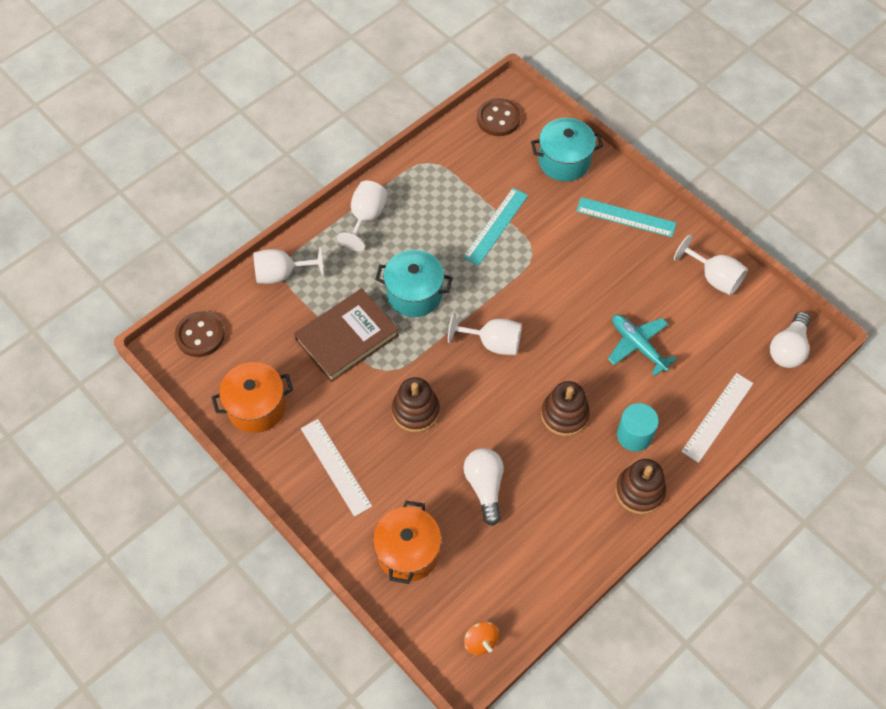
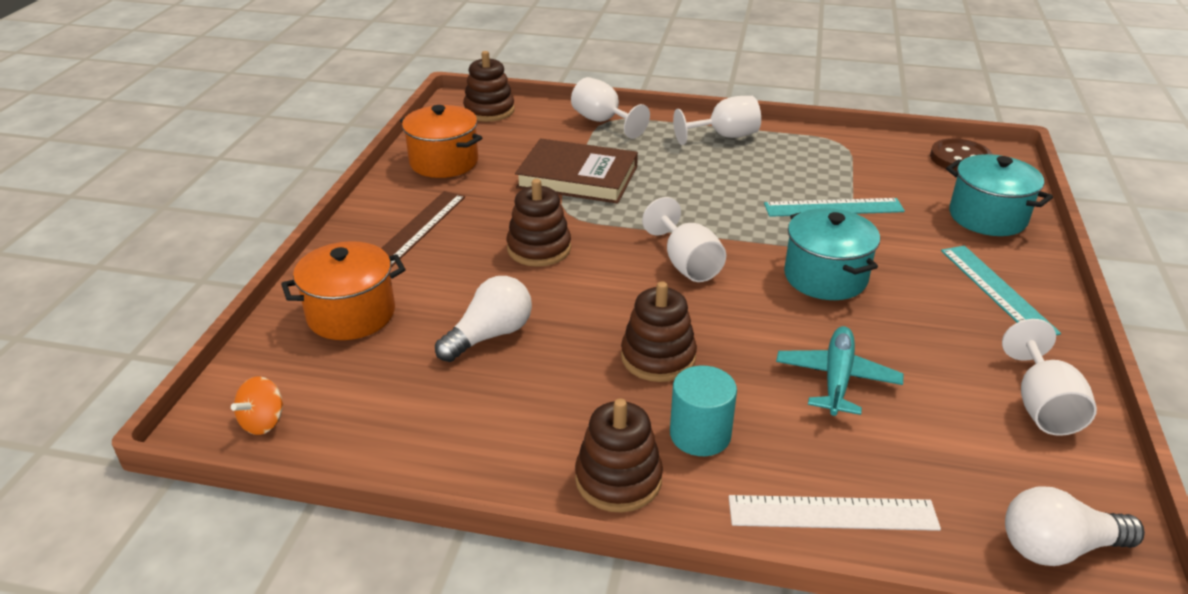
camera: 55 degrees right, 25 degrees down
(200, 335) = (489, 110): brown button -> brown stacking toy
(336, 466) = (419, 228): white ruler -> brown ruler
(414, 294) = (679, 193): turquoise pot -> turquoise pot (825, 277)

